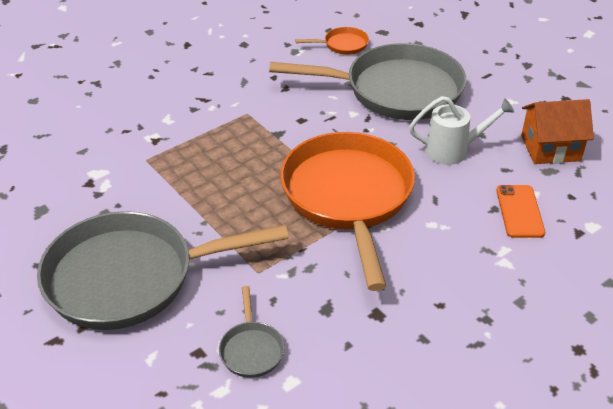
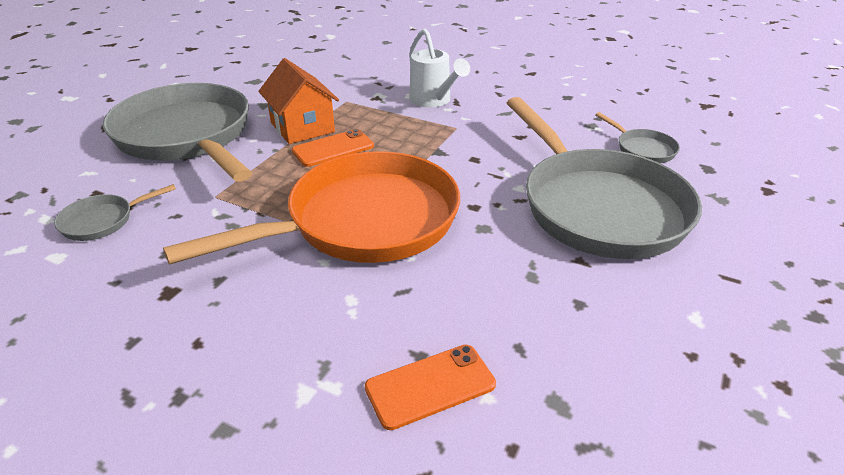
camera: 65 degrees right, 5 degrees down
(229, 187) = (333, 148): none -> orange phone
(343, 45) = (642, 149): orange pan -> grey pan
(453, 150) = (519, 284): white watering can -> white watering can (433, 101)
(550, 148) = (619, 393): orange house -> orange house (302, 127)

